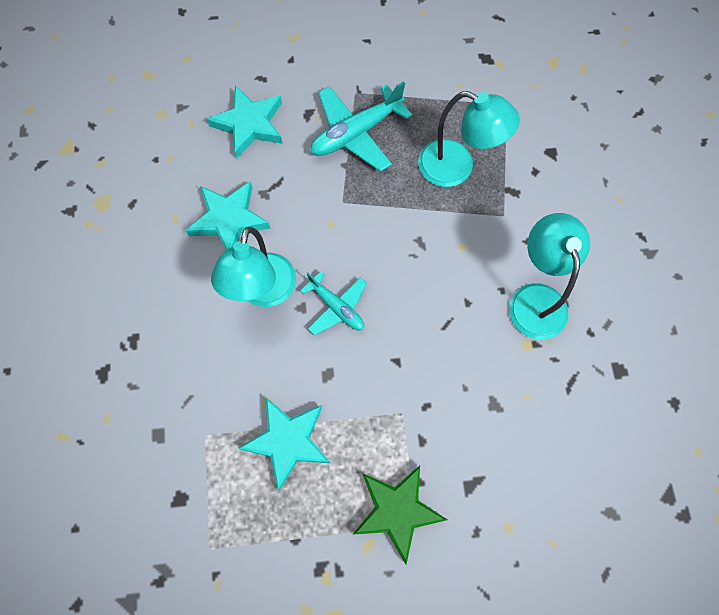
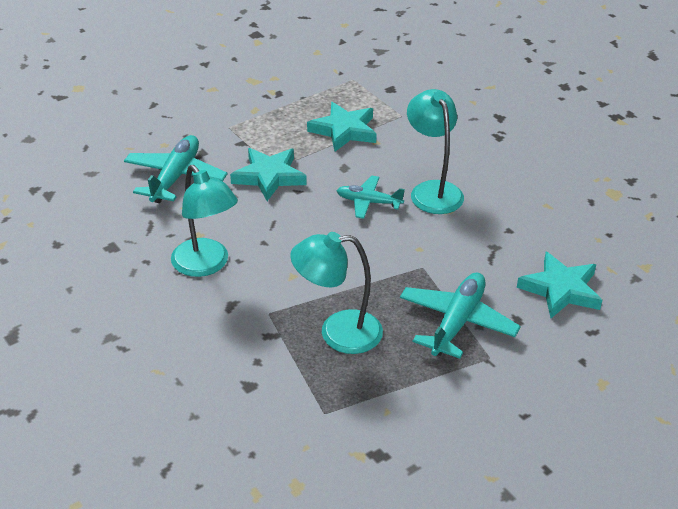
camera: 150 degrees right, 30 degrees down
(229, 220) = (504, 220): turquoise star -> turquoise star (269, 177)
(397, 511) = (246, 127): green star -> none
(517, 453) = (175, 177): none -> turquoise plane

